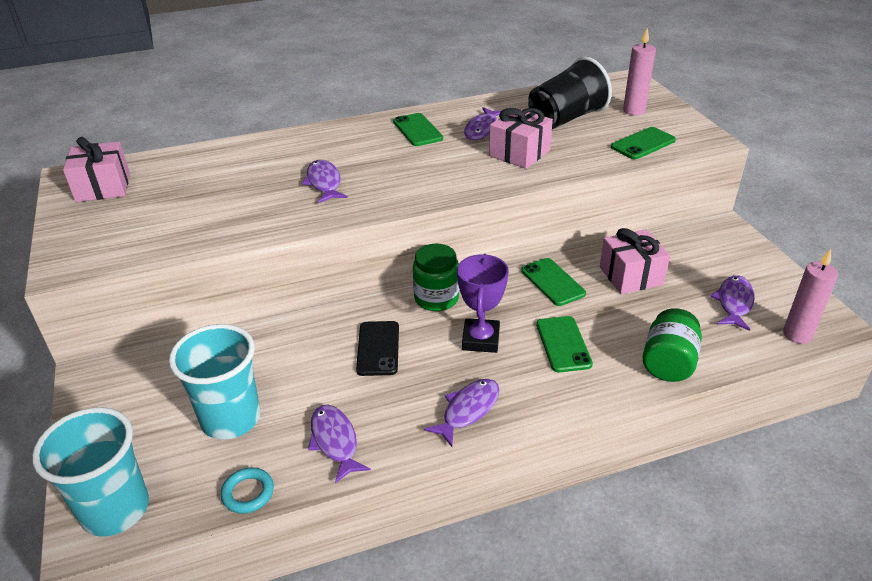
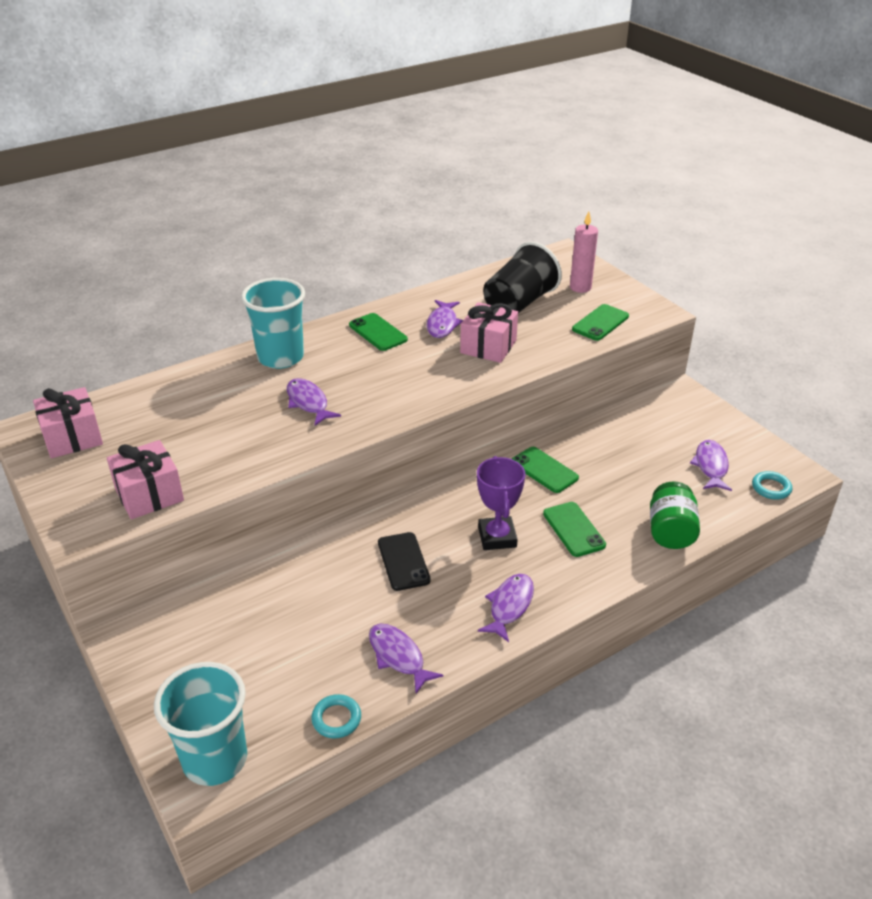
camera: 15 degrees left, 0 degrees up
(231, 419) = (289, 654): turquoise cup -> turquoise cup (280, 357)
(436, 298) = (440, 503): green jar -> none
(631, 276) = (613, 453): pink gift -> pink gift (149, 495)
(797, 334) = (771, 488): pink candle -> turquoise ring

